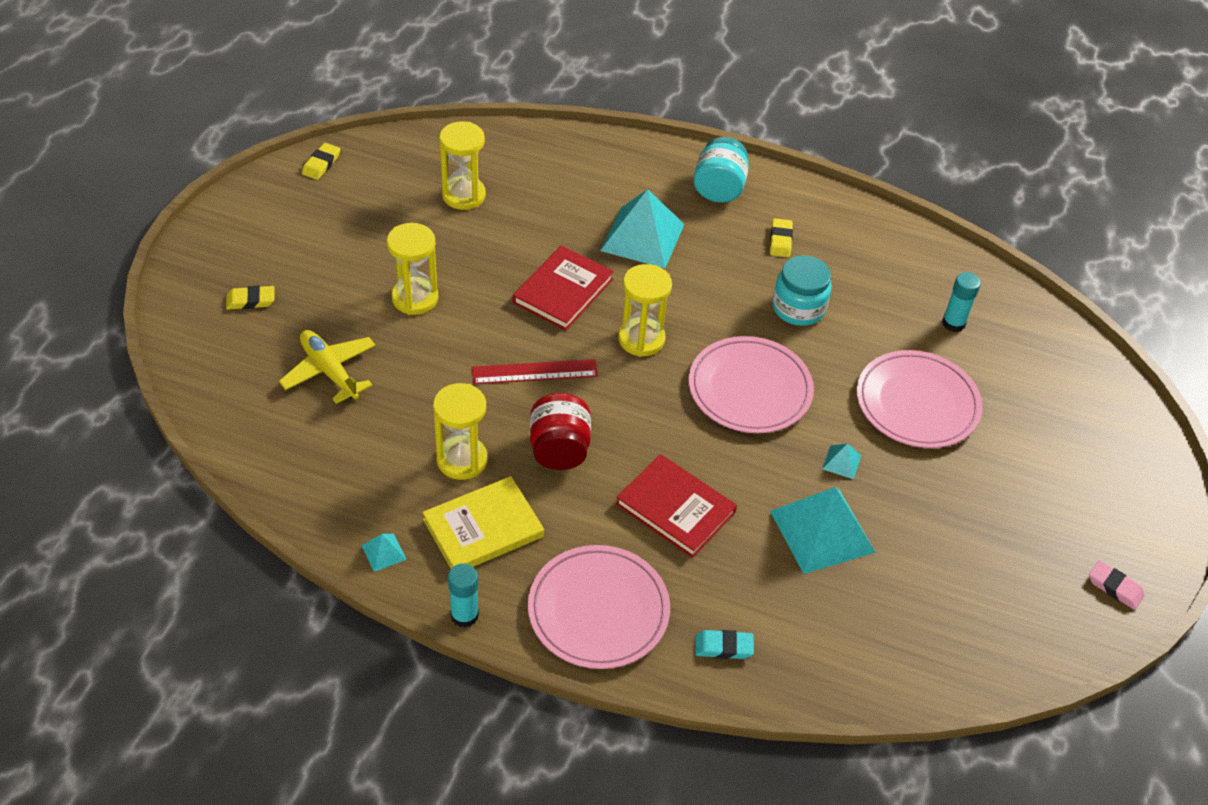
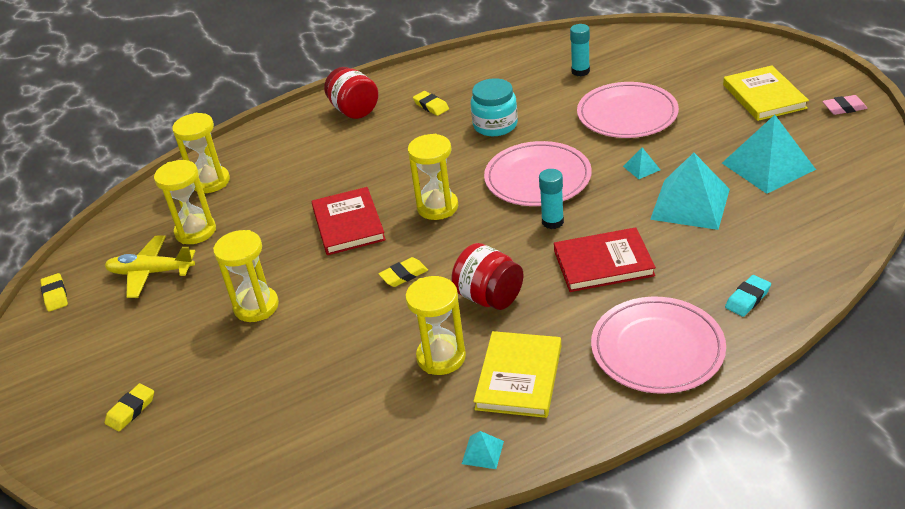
camera: 40 degrees left, 10 degrees down
(329, 371) = (264, 395): yellow plane -> yellow plane (151, 272)
(464, 615) = (592, 431): turquoise glue stick -> turquoise glue stick (552, 222)
(531, 159) = (210, 181): none -> yellow hourglass
(534, 372) = (404, 275): red ruler -> yellow eraser
(642, 237) = (350, 163): turquoise pyramid -> turquoise pyramid (768, 166)
(719, 189) = (354, 110): turquoise jar -> red jar
(1065, 504) = (764, 96): none -> yellow book

